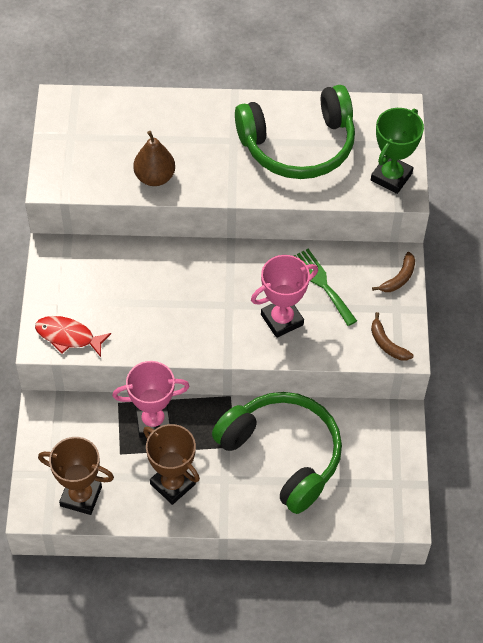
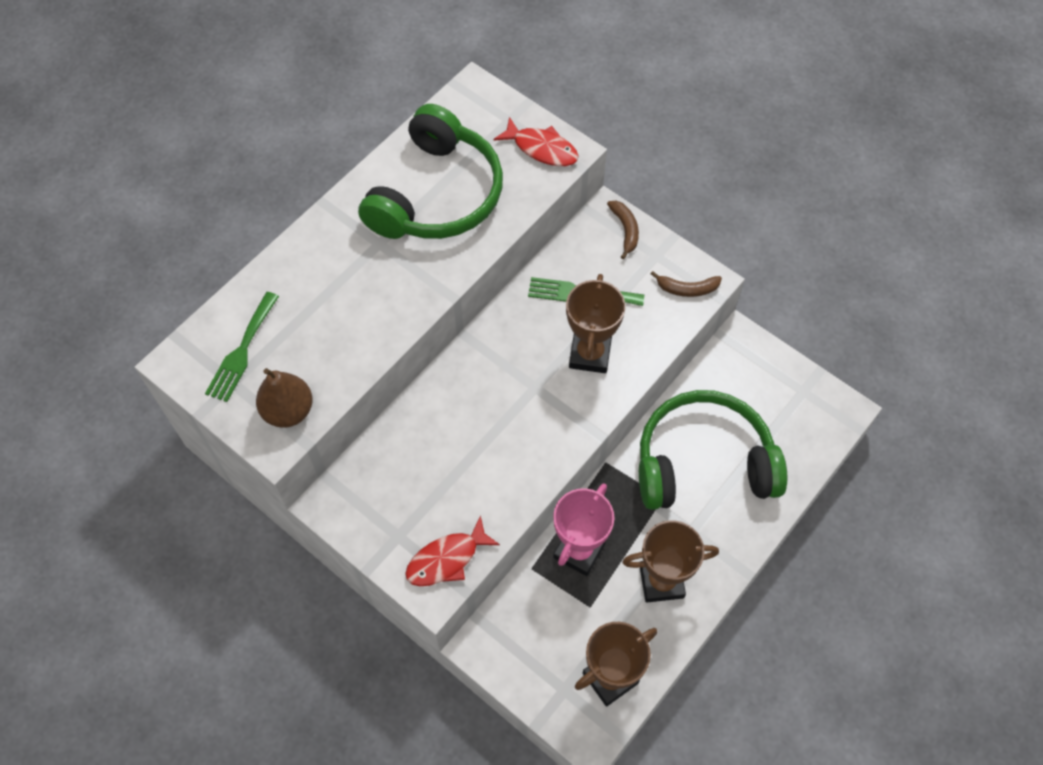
camera: 50 degrees left, 5 degrees up
(95, 126) = (242, 351): none -> green fork
(155, 177) = (358, 341): brown pear -> brown pear (288, 411)
(282, 320) = (590, 354): pink trophy -> brown trophy
(391, 177) = (542, 149): green trophy -> red fish

